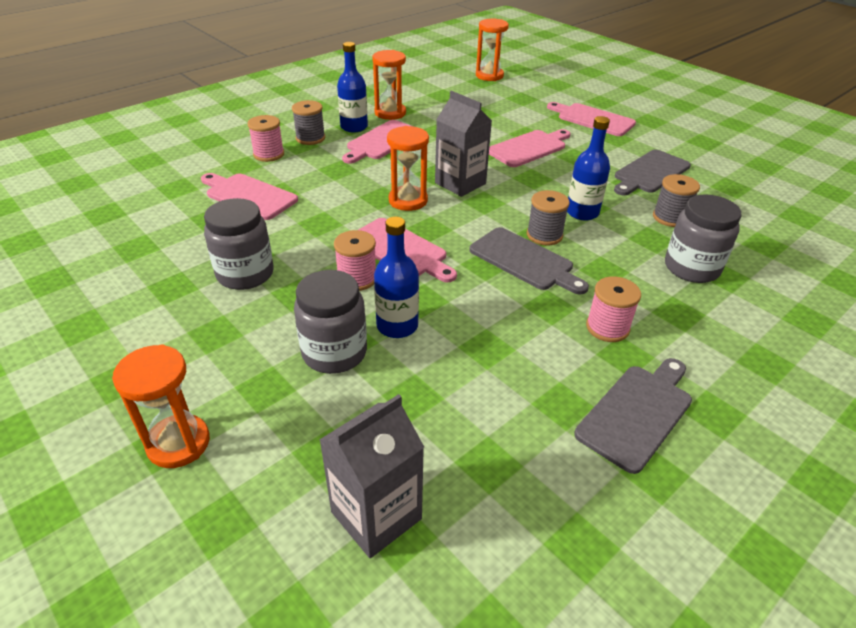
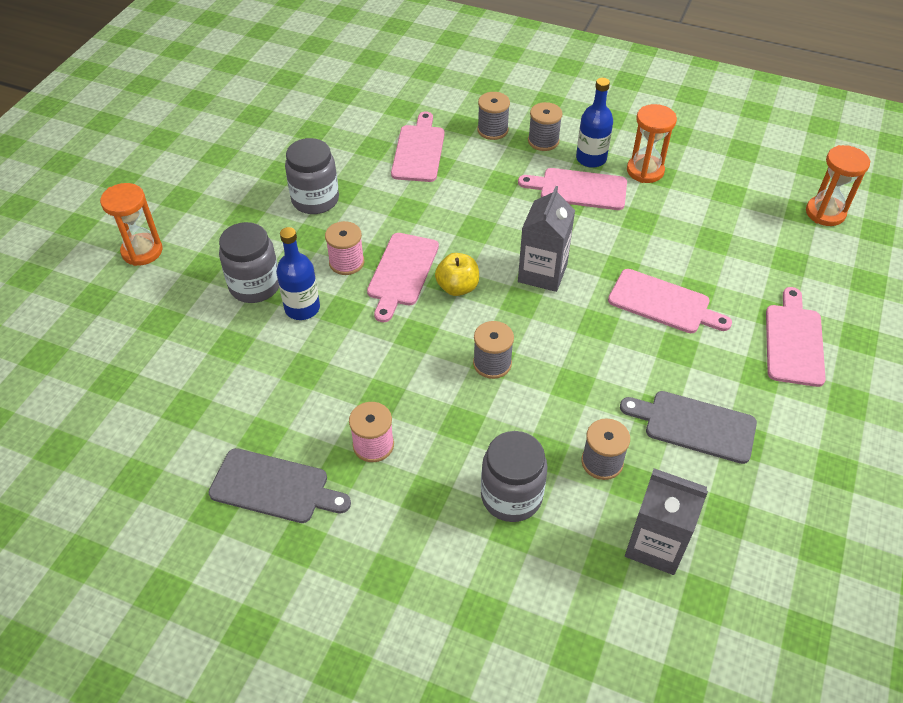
camera: 65 degrees right, 10 degrees up
(269, 154) = (492, 130): pink spool -> grey spool
(376, 515) = (122, 365): grey carton -> grey carton (655, 544)
(408, 200) = (483, 248): orange hourglass -> none
(443, 226) = (457, 287): none -> yellow apple
(524, 261) = (439, 360): grey cutting board -> none
(582, 212) = (556, 383): blue bottle -> none

